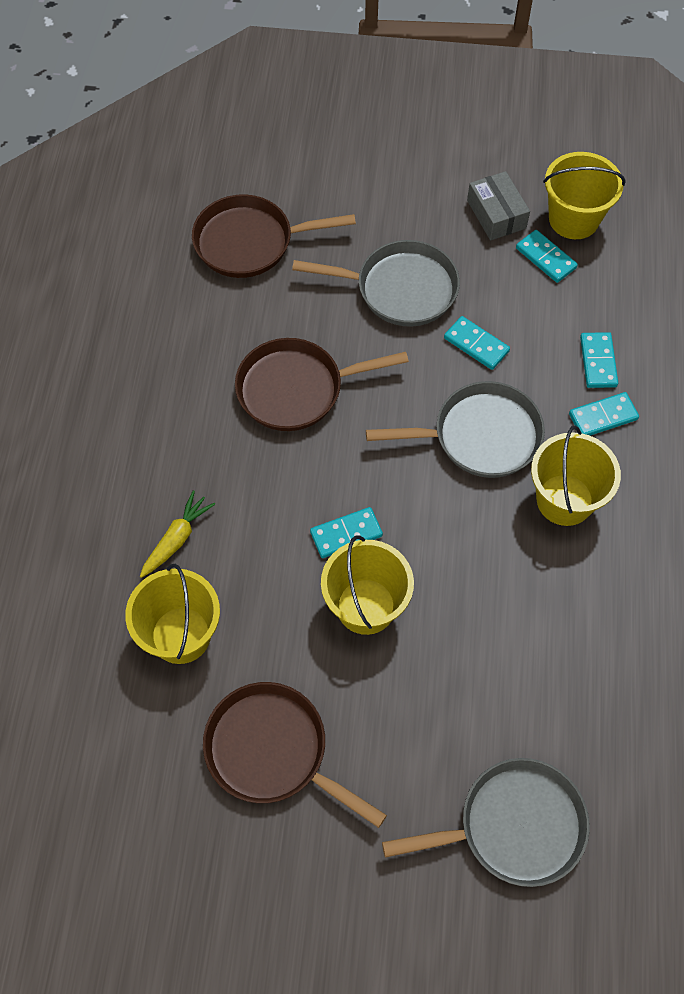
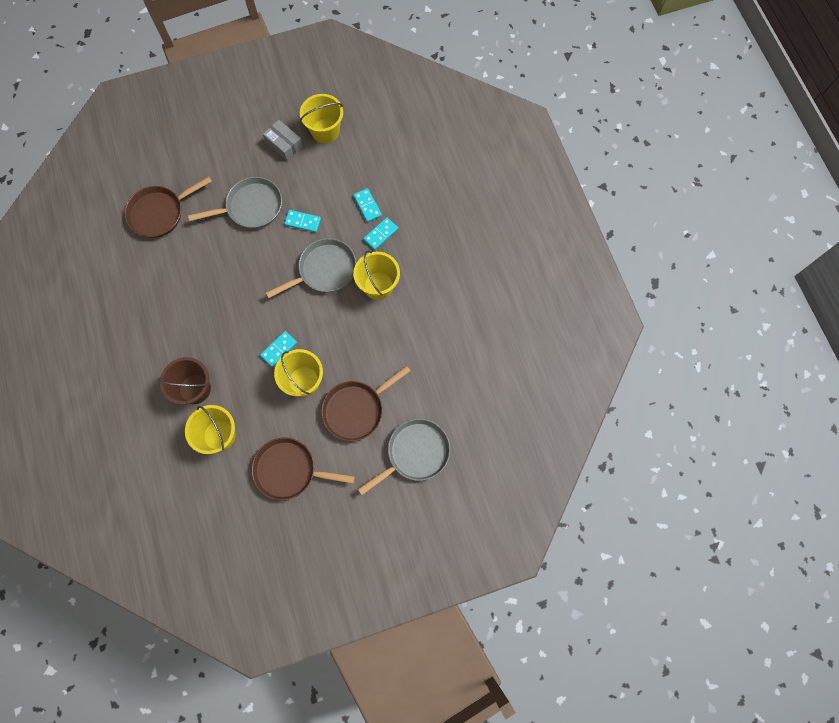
camera: 25 degrees left, 10 degrees up
(177, 539) = (195, 389): yellow carrot -> brown bucket
(296, 389) = (221, 284): brown pan -> brown pan (356, 409)
(545, 258) = (319, 159): turquoise domino -> none

